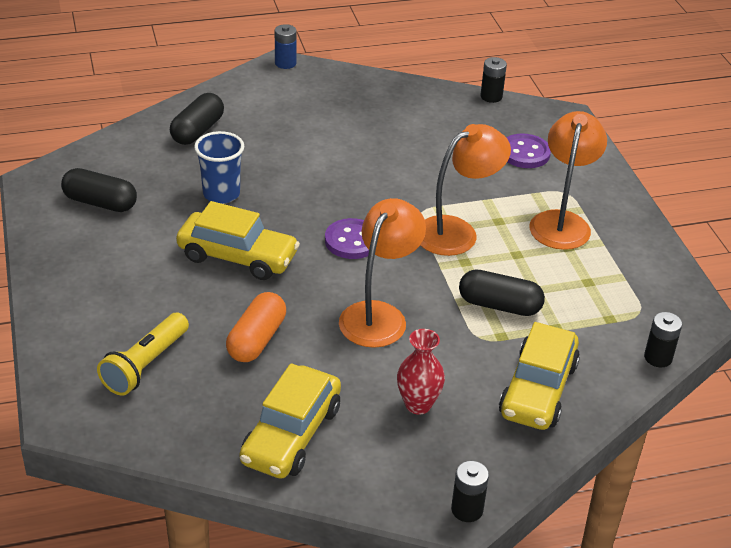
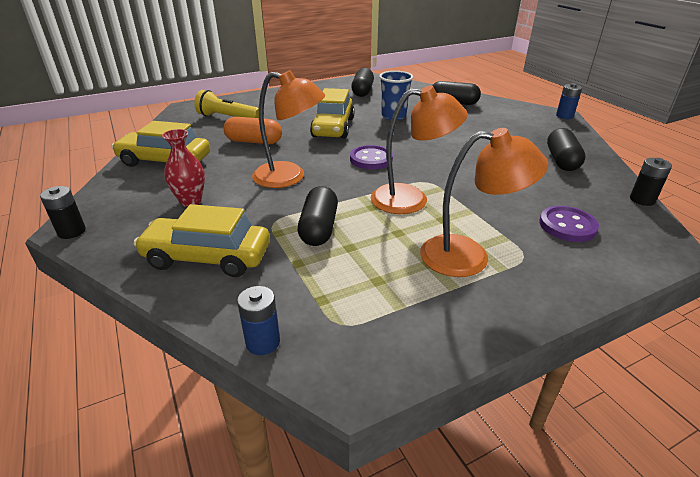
camera: 80 degrees right, 5 degrees down
(401, 109) = (561, 160): none -> black capsule
(457, 231) = (411, 199): orange lamp -> orange lamp turned 45 degrees counterclockwise
(658, 357) = (263, 342): black battery -> blue battery

